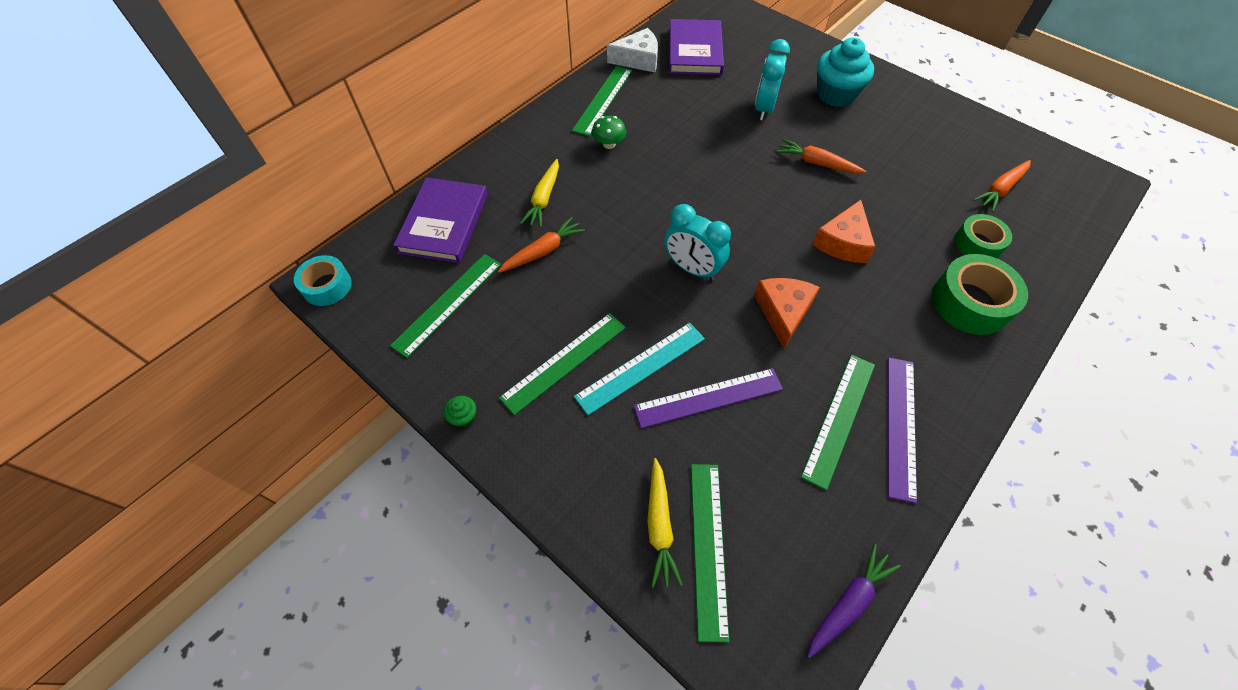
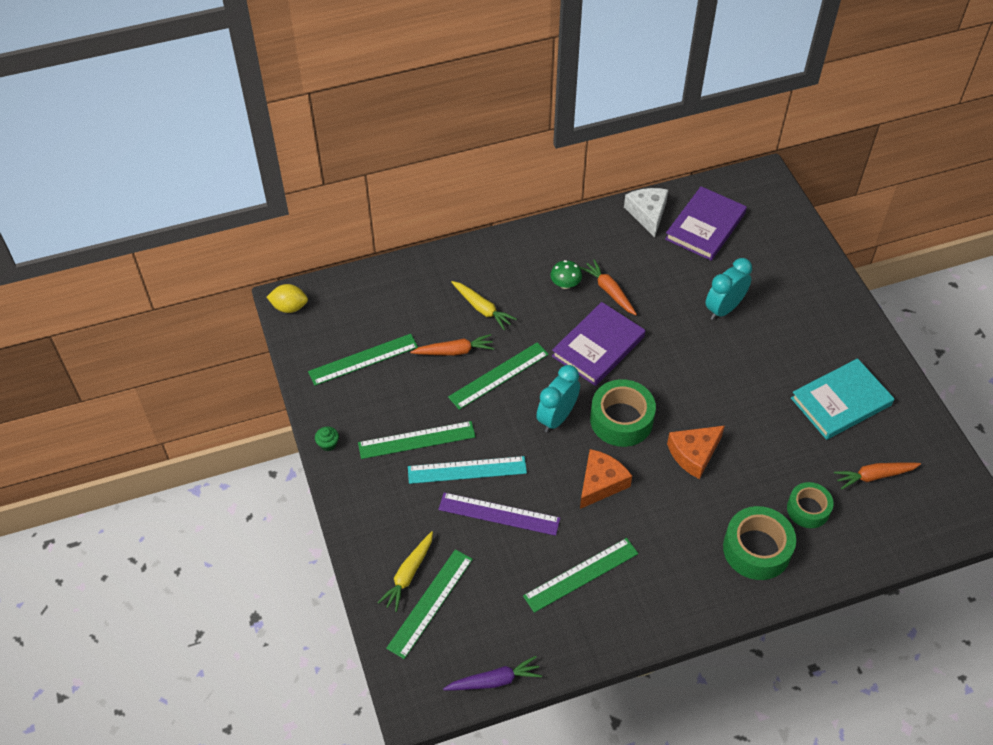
camera: 30 degrees right, 5 degrees down
(327, 286) = (289, 307): turquoise tape -> yellow lemon
(444, 223) = (396, 295): purple book -> purple book (598, 346)
(544, 199) = (482, 309): yellow carrot -> yellow carrot turned 90 degrees counterclockwise
(603, 100) = (589, 240): green ruler -> green ruler (498, 375)
(638, 59) = (647, 214): white cheese -> white cheese turned 120 degrees counterclockwise
(692, 268) = (557, 417): turquoise clock -> turquoise clock turned 60 degrees clockwise
(754, 242) = (621, 420): none -> green tape
(817, 163) = (729, 379): orange carrot -> orange carrot (609, 291)
(835, 94) = (801, 324): turquoise cupcake -> none
(900, 426) = (621, 602): purple ruler -> none
(920, 141) = (840, 401): none -> turquoise book

